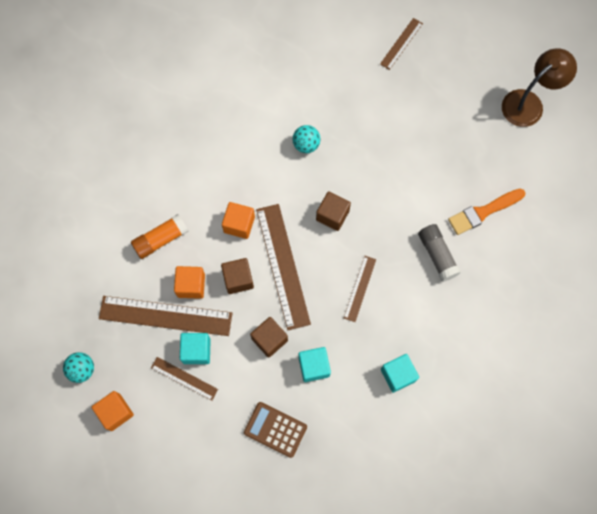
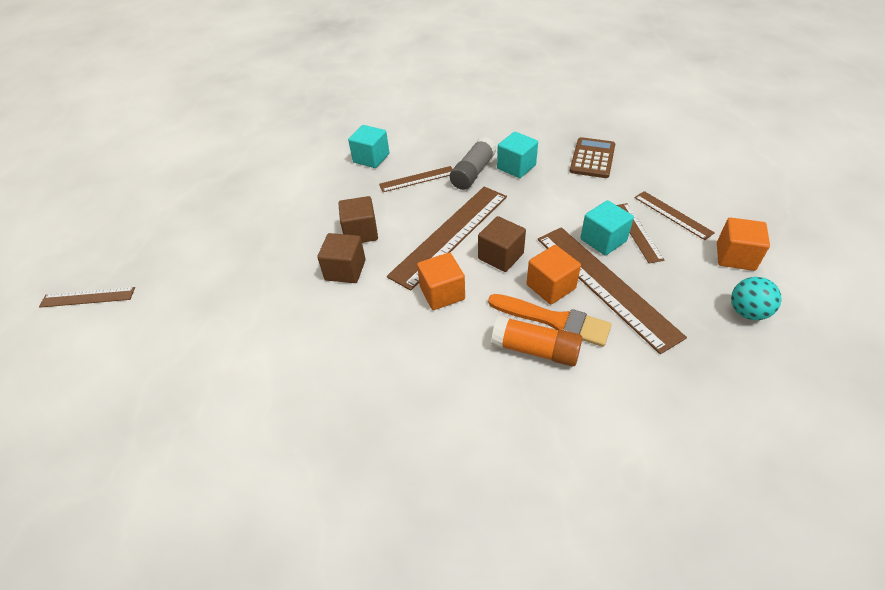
camera: 125 degrees left, 25 degrees down
(177, 418) = (673, 214): none -> brown ruler
(269, 339) = (529, 202): brown cube -> brown cube (345, 270)
(275, 429) = (592, 158): brown calculator -> brown calculator turned 150 degrees counterclockwise
(306, 144) = (291, 299): turquoise ball -> none
(398, 375) = (465, 127): turquoise cube -> turquoise cube (371, 158)
(437, 255) = (339, 156): grey glue stick -> grey glue stick (473, 172)
(483, 212) = (272, 153): orange brush -> orange brush (554, 320)
(529, 103) = (128, 178): brown lamp -> none

